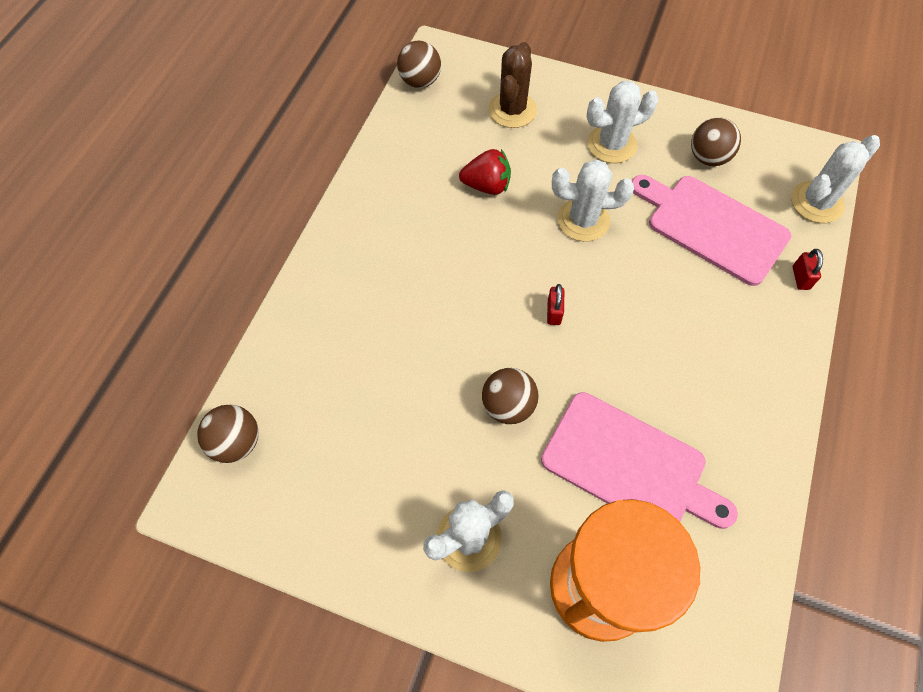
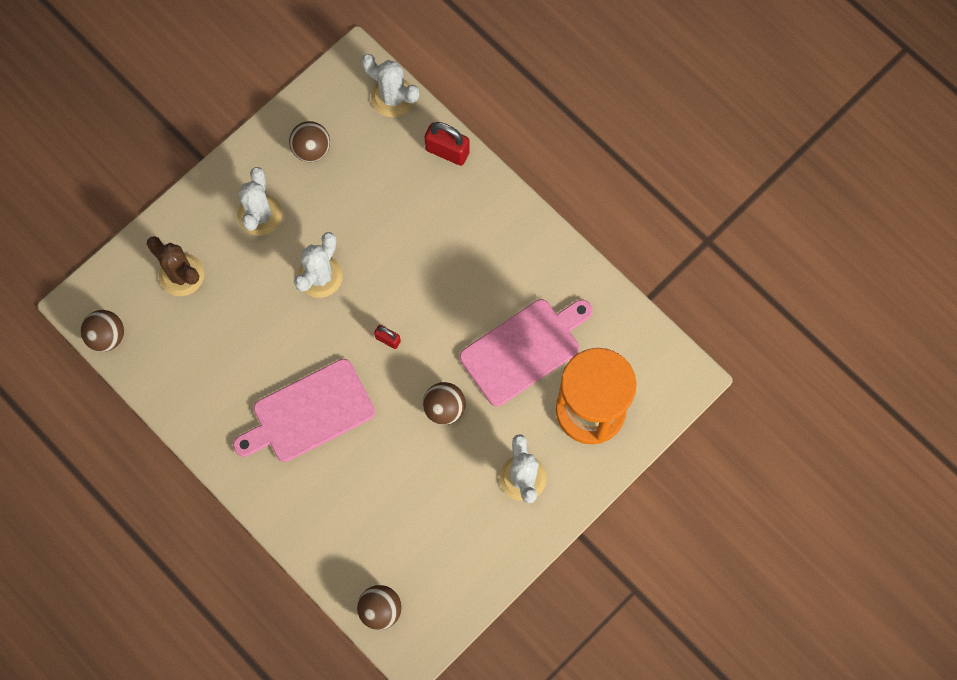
camera: 65 degrees left, 10 degrees up
(487, 186) = (249, 333): red strawberry -> none
(712, 227) = (374, 185): pink cutting board -> pink cutting board (309, 413)
(800, 278) = (447, 151): red padlock -> red padlock, size x1.78
(816, 202) = (393, 97): white cactus -> white cactus turned 45 degrees counterclockwise

